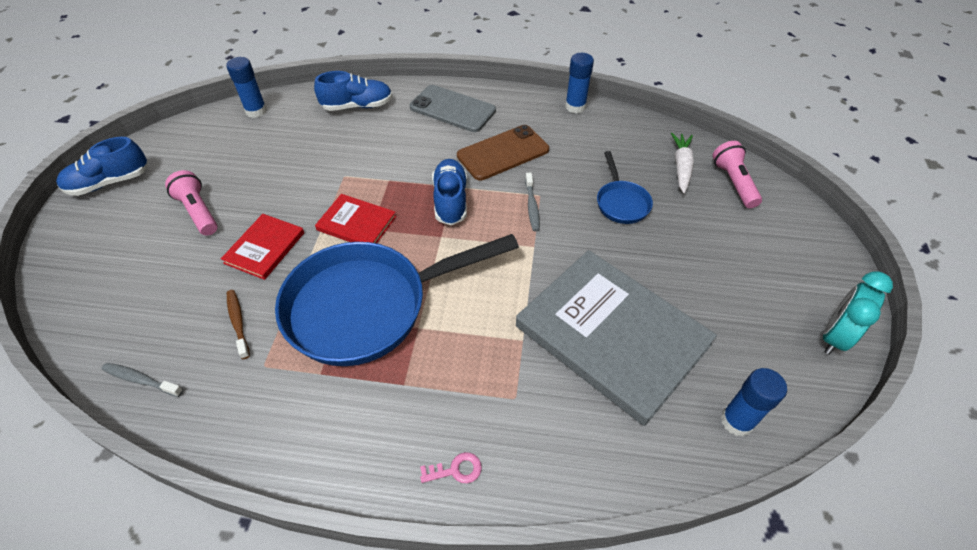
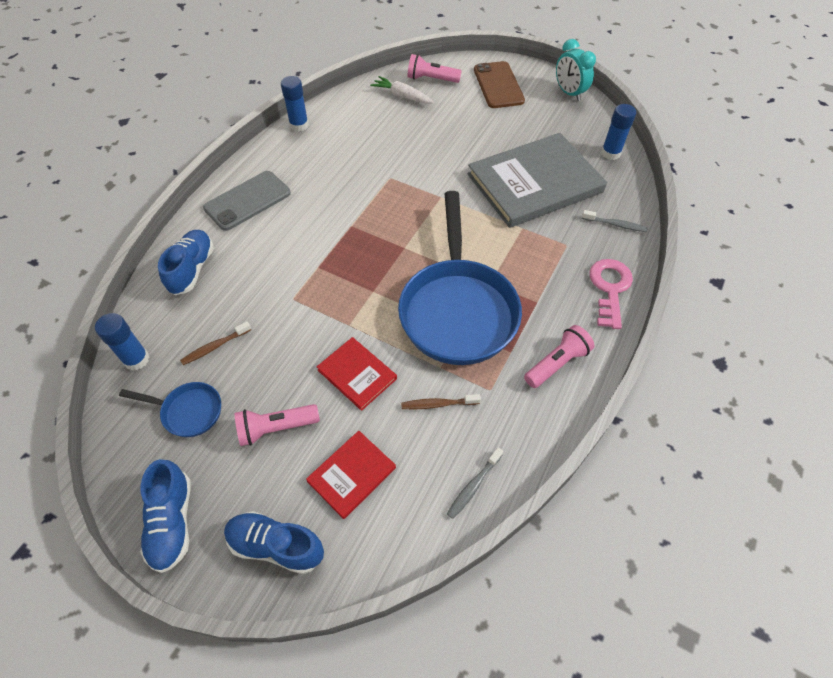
camera: 70 degrees left, 5 degrees up
(277, 147) = (215, 347): none -> brown toothbrush
(313, 428) = (557, 363): none -> pink flashlight
(356, 223) = (360, 300): red book -> red book (352, 475)
(450, 200) = (367, 232): blue shoe -> blue shoe (276, 546)
(456, 470) = (609, 288): pink key -> pink key, size x2.03
(503, 153) = (328, 184): brown phone -> brown phone (498, 85)
(532, 206) = (399, 185): grey toothbrush -> grey toothbrush (615, 225)
(621, 202) = (421, 138): blue pan -> blue pan (188, 411)

